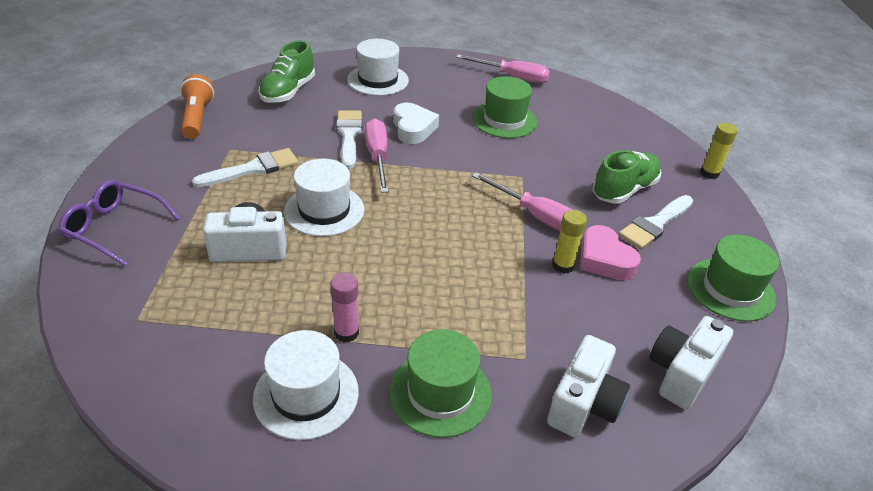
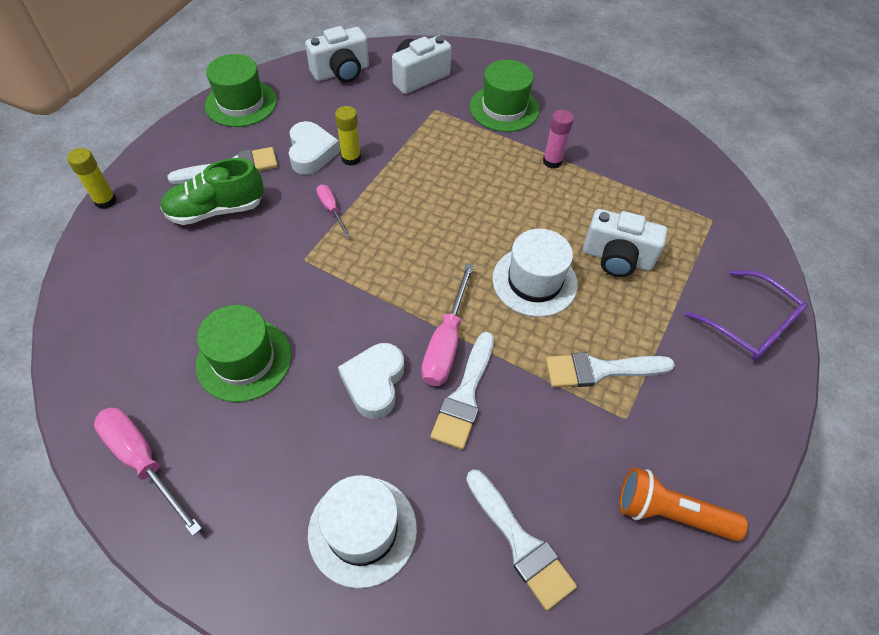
camera: 155 degrees left, 15 degrees up
(197, 117) = (669, 512): orange flashlight -> orange flashlight turned 90 degrees clockwise
(288, 92) = (520, 543): green shoe -> white brush
(306, 394) = (591, 132): white hat -> none
(536, 216) = (331, 210): pink screwdriver -> pink screwdriver, size x0.57
(604, 259) = (311, 153): pink heart -> white heart

